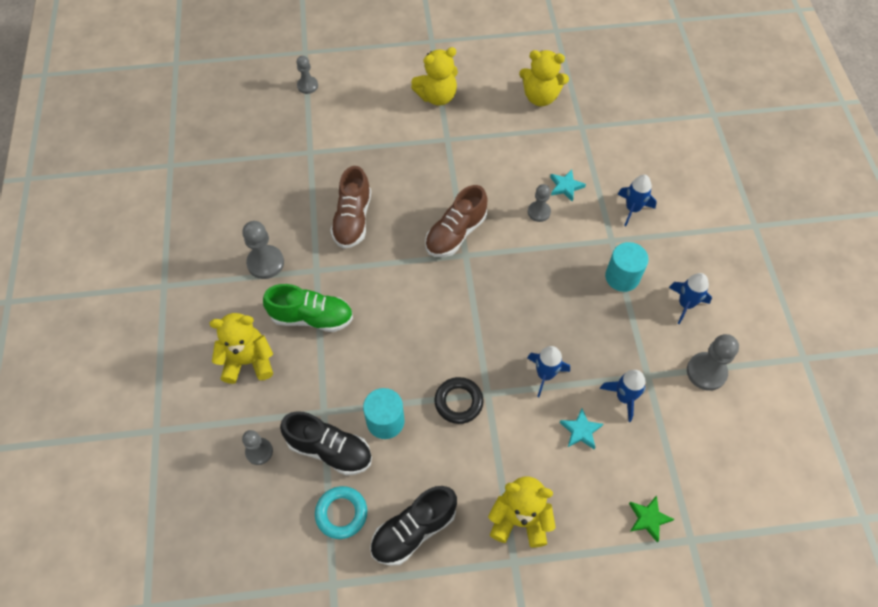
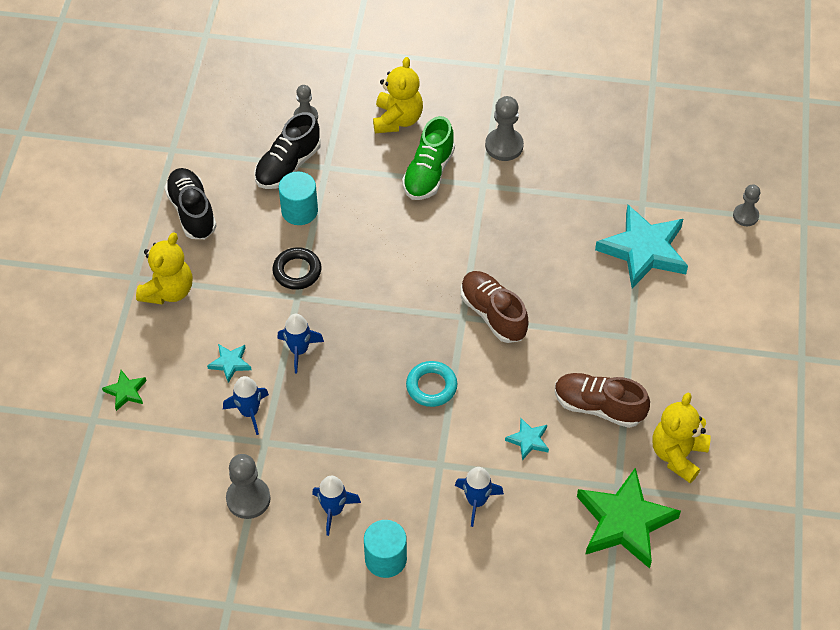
camera: 105 degrees right, 5 degrees down
(341, 513) = (227, 164): turquoise ring -> turquoise ring (431, 386)
(353, 219) = (538, 226): brown shoe -> brown shoe (598, 407)
(359, 143) = (644, 250): none -> turquoise star
(437, 96) = (701, 342): yellow teddy bear -> none
(539, 212) = (499, 402): grey pawn -> none
(608, 118) = (624, 522): none -> green star
(622, 277) = (388, 458): turquoise cylinder -> turquoise cylinder (385, 559)

